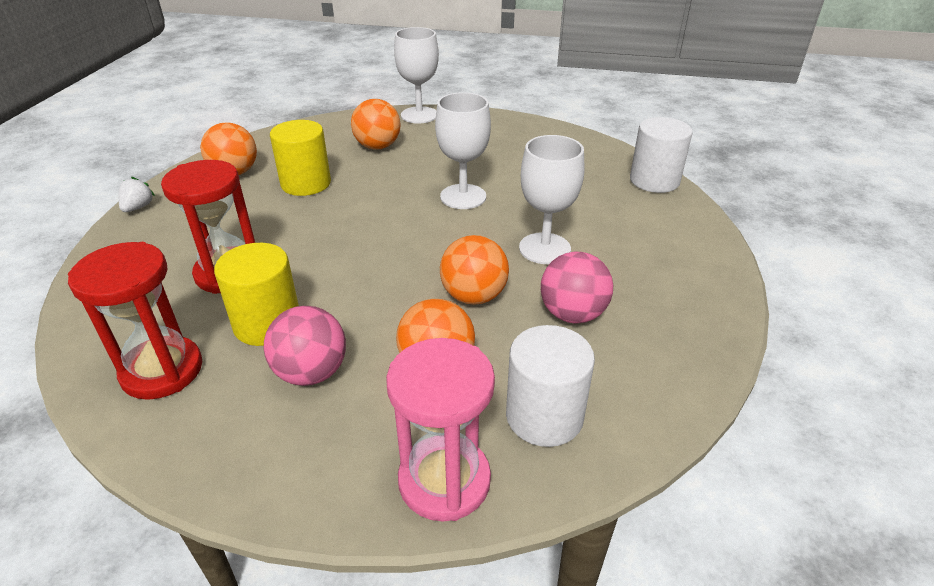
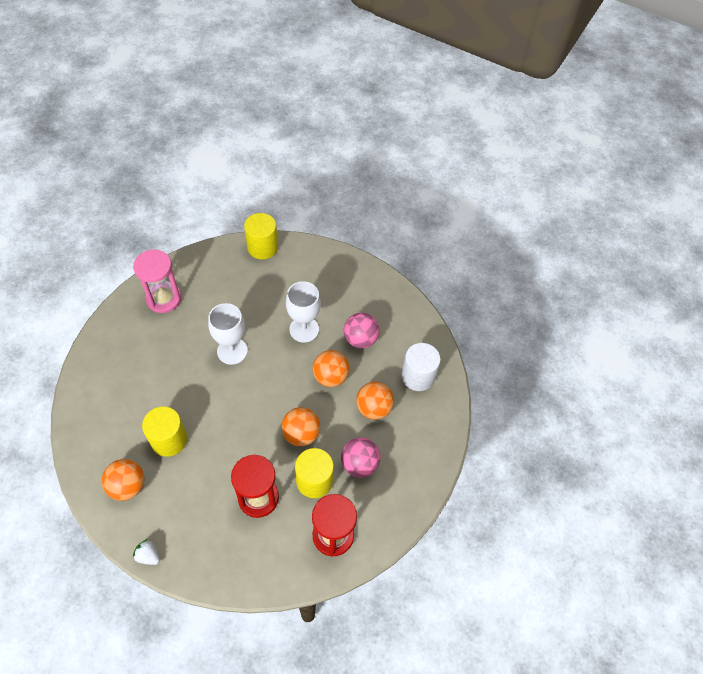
camera: 75 degrees left, 20 degrees up
(377, 146) = (137, 383): orange ball -> orange ball (301, 434)
(419, 115) = (99, 342): white goblet -> none
(444, 480) = (438, 424): pink hourglass -> pink hourglass (164, 298)
(654, 181) = (262, 247): white cylinder -> yellow cylinder

